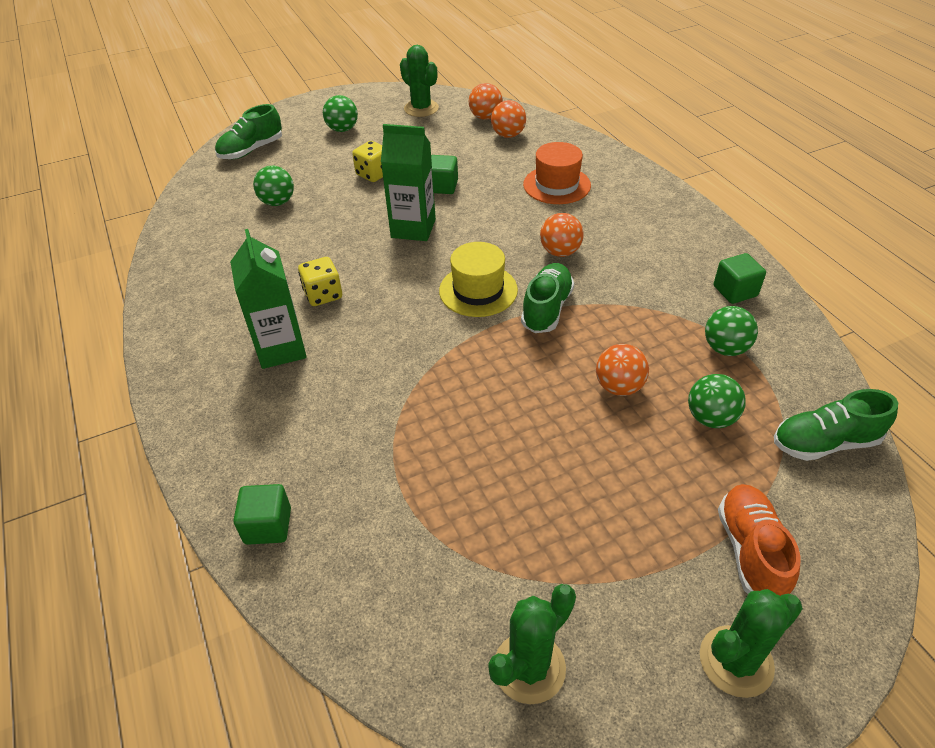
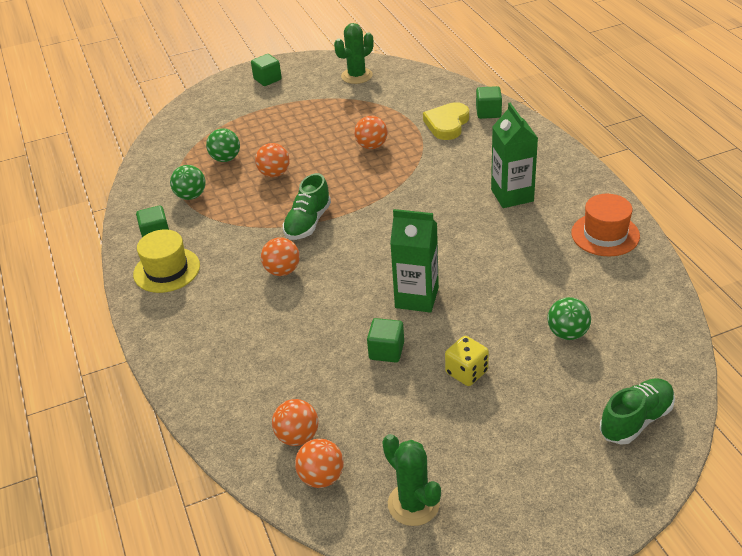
camera: 175 degrees left, 5 degrees down
(323, 295) = (490, 234): yellow dice -> none
(342, 129) = (522, 459): green ball -> none
(347, 495) = (447, 124): none -> yellow heart
(476, 443) = (372, 146): none -> orange ball
(478, 290) = (360, 237): yellow hat -> yellow hat (166, 270)
(556, 185) = (261, 350): orange hat -> orange hat (605, 234)
(736, 661) = (267, 79): green cactus -> green cube
(750, 551) = (239, 108): orange shoe -> none
(824, 443) = (168, 148): green shoe -> none

